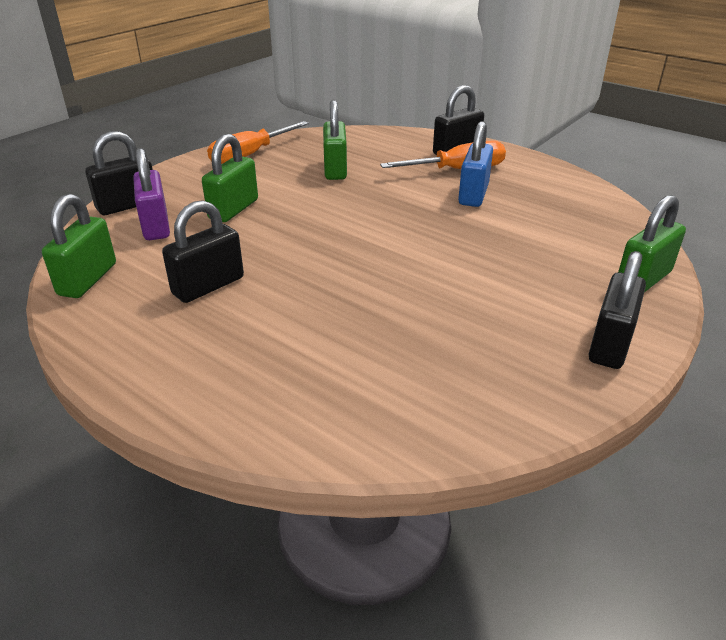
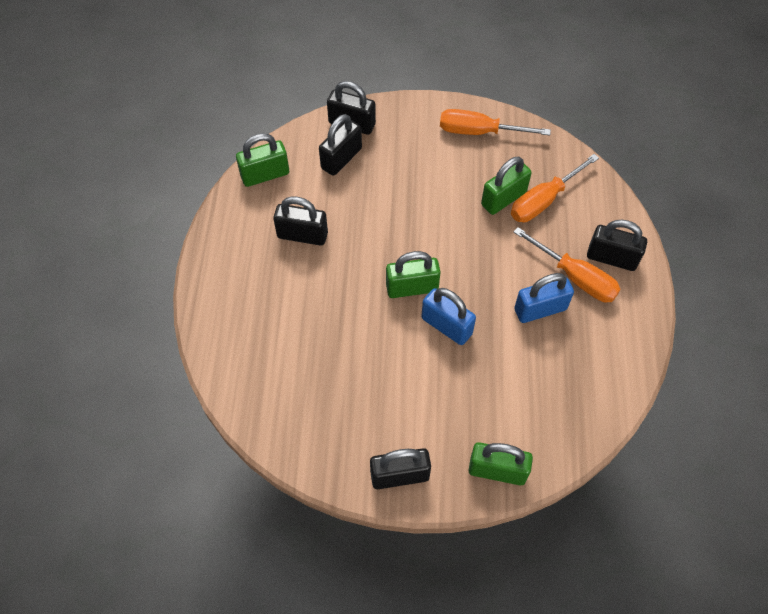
camera: 55 degrees right, 25 degrees up
(156, 226) = (341, 158): purple padlock -> black padlock
(233, 209) = (394, 182): green padlock -> green padlock (412, 288)
(363, 155) = (543, 200): none -> orange screwdriver
(439, 244) = (446, 326): none -> blue padlock

